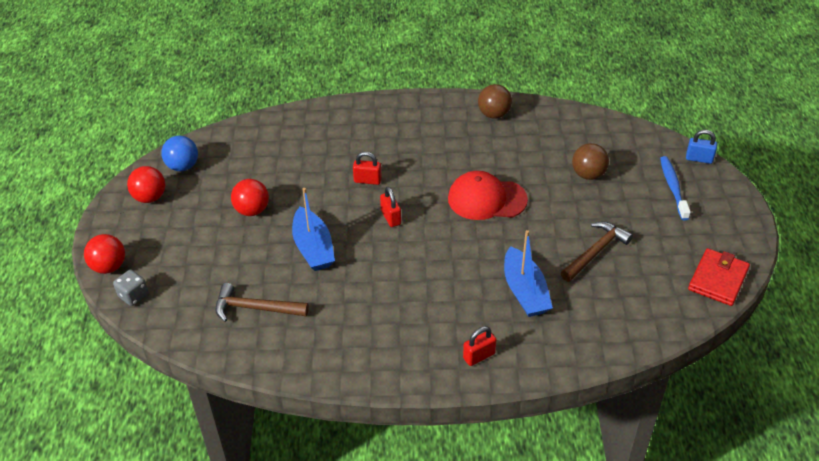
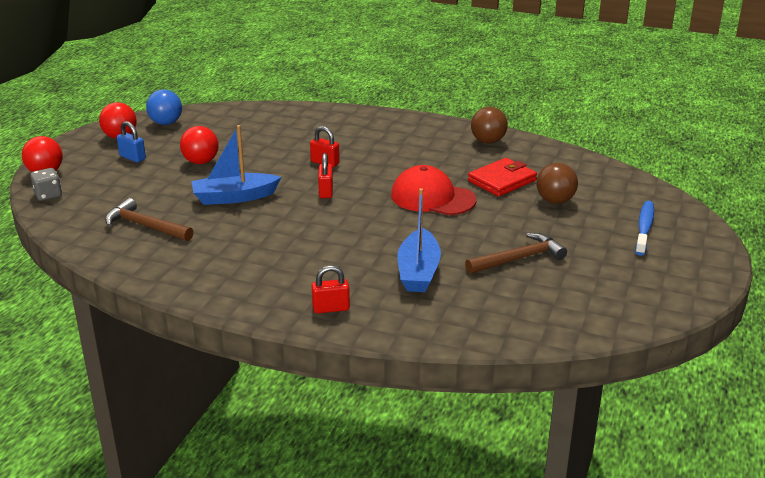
camera: 20 degrees right, 15 degrees down
(313, 248) = (234, 197): blue boat -> blue boat turned 75 degrees clockwise
(699, 159) = (691, 212): blue padlock -> blue padlock (132, 157)
(718, 279) = (645, 309): red wallet -> red wallet (502, 181)

